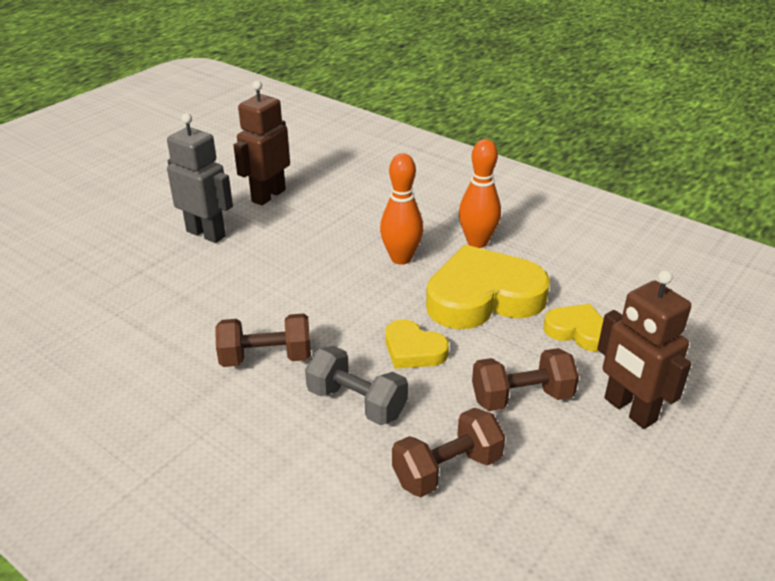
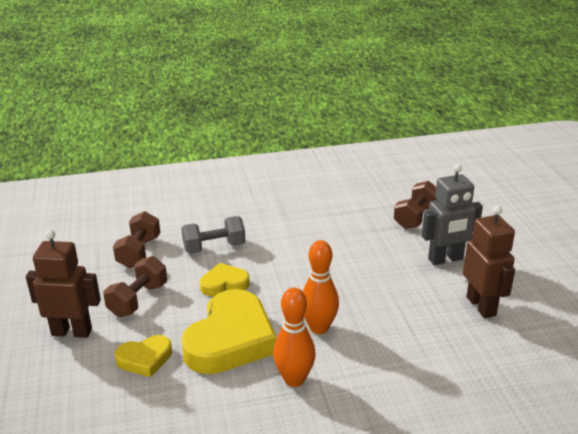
camera: 130 degrees right, 5 degrees down
(266, 358) = (284, 235): brown dumbbell -> brown dumbbell (415, 217)

